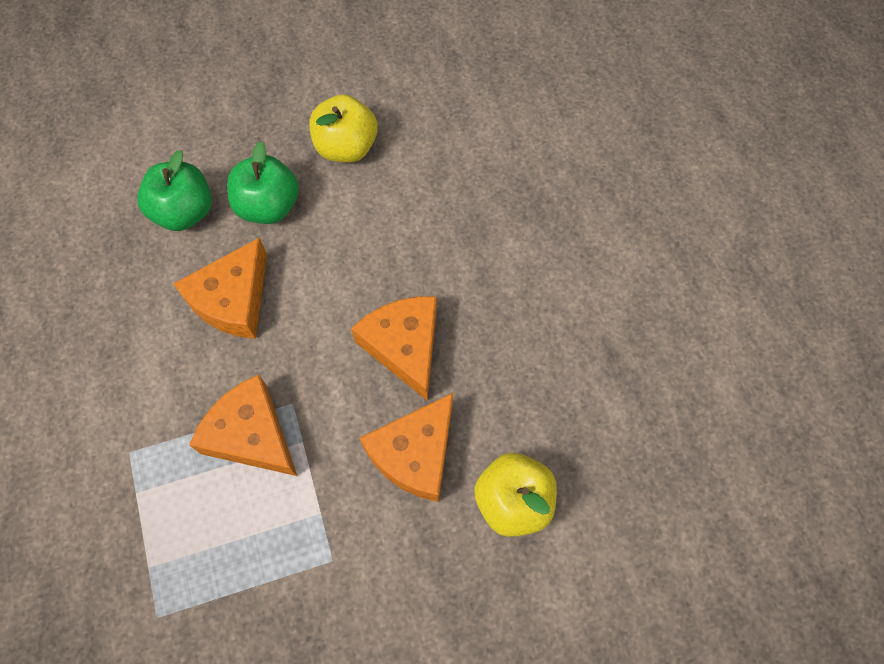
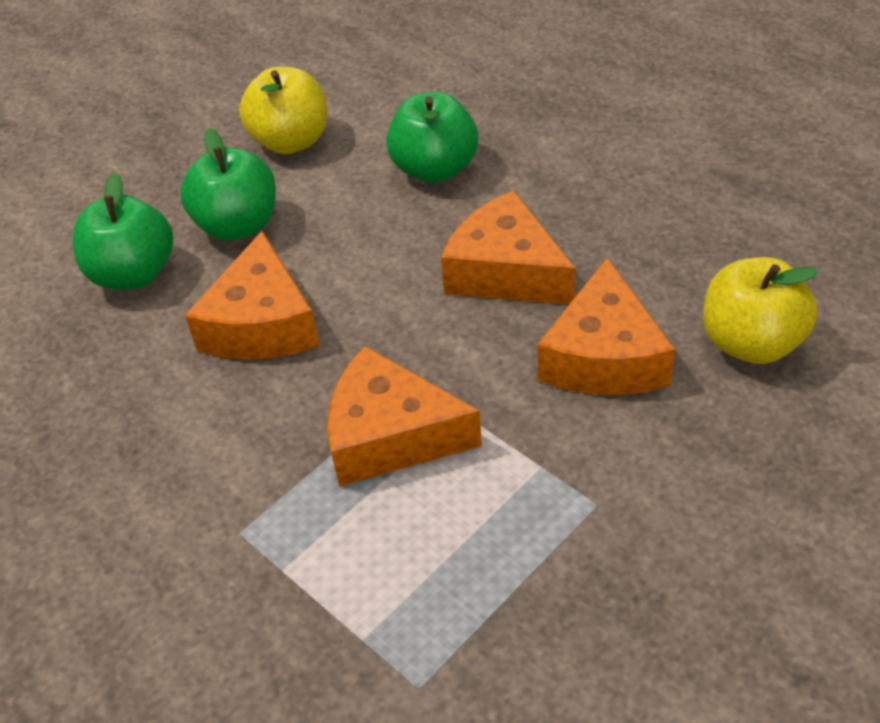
camera: 25 degrees left, 20 degrees down
(421, 228) = (435, 169): none -> green apple

